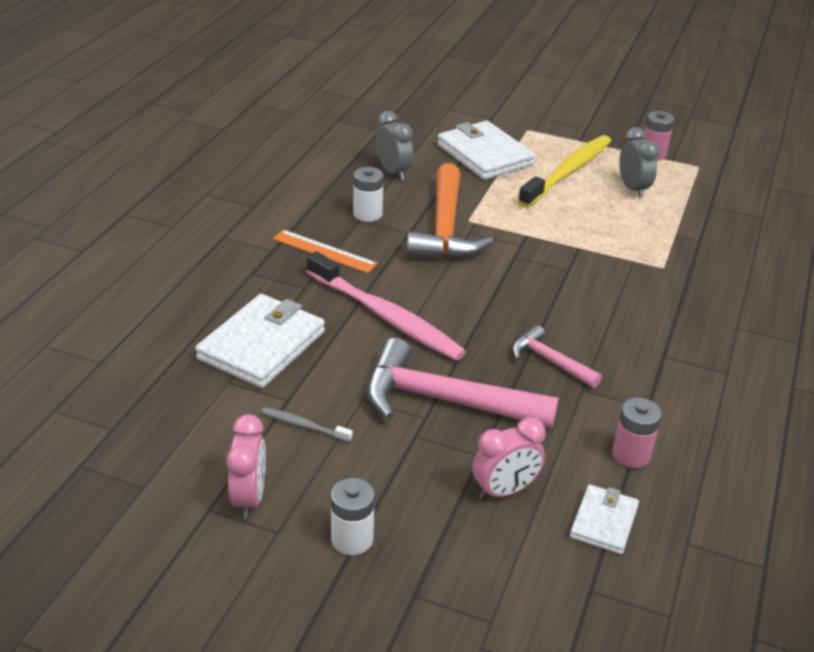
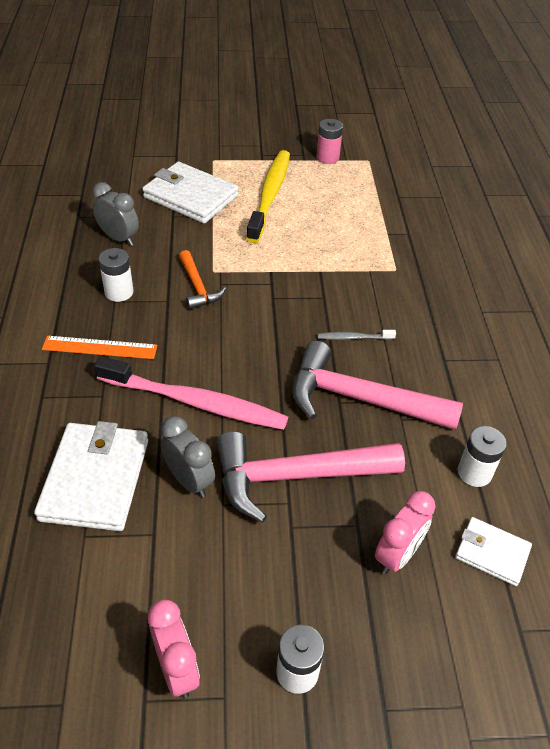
camera: 25 degrees left, 10 degrees up
(304, 425) = (185, 558): grey toothbrush -> grey toothbrush (354, 338)
(445, 229) = (197, 287): orange hammer -> orange hammer, size x0.53
(550, 361) = (360, 399): pink hammer -> pink hammer, size x1.89
(604, 522) = (491, 553): white wallet -> white wallet turned 60 degrees counterclockwise
(631, 455) = (474, 472): pink battery -> white battery
(632, 189) = (330, 197): grey clock -> grey clock (189, 480)

